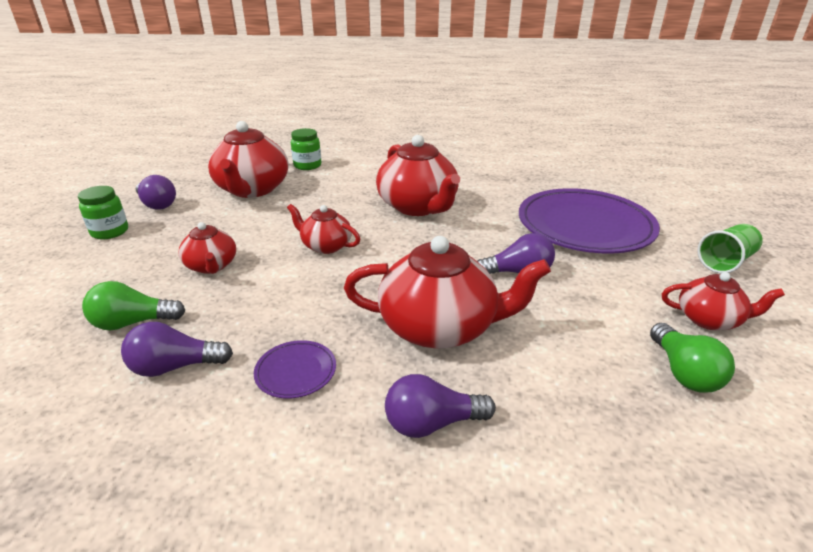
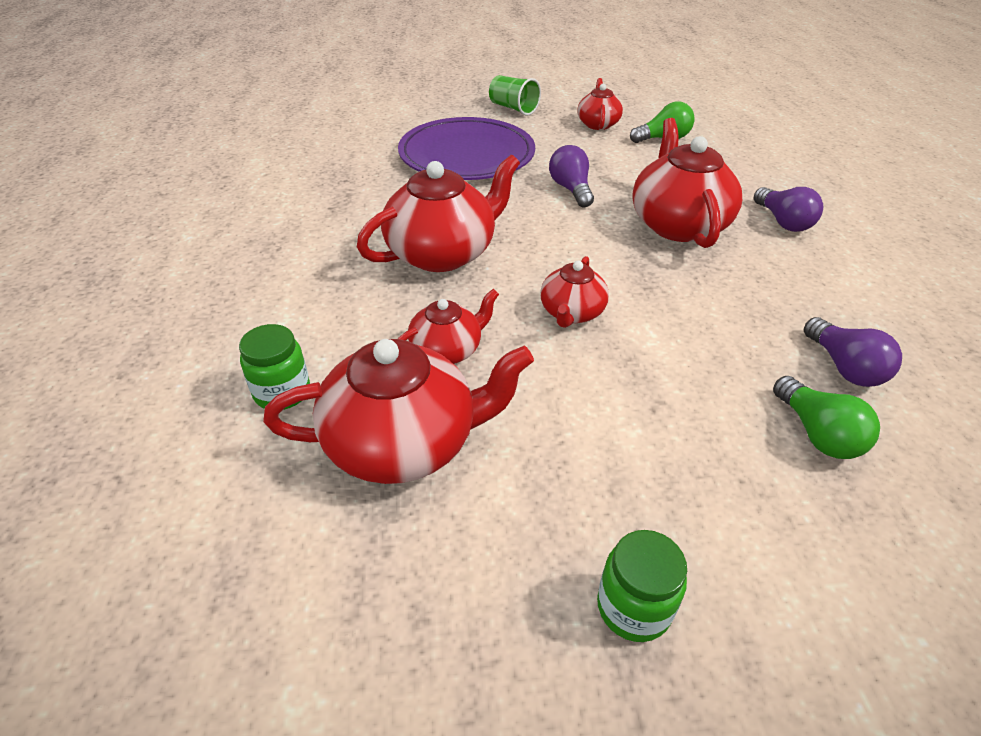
camera: 100 degrees left, 10 degrees up
(157, 204) = (497, 582): purple light bulb -> none
(211, 266) = (667, 406): red teapot -> red teapot (447, 350)
(296, 371) = (787, 290): purple plate -> none

